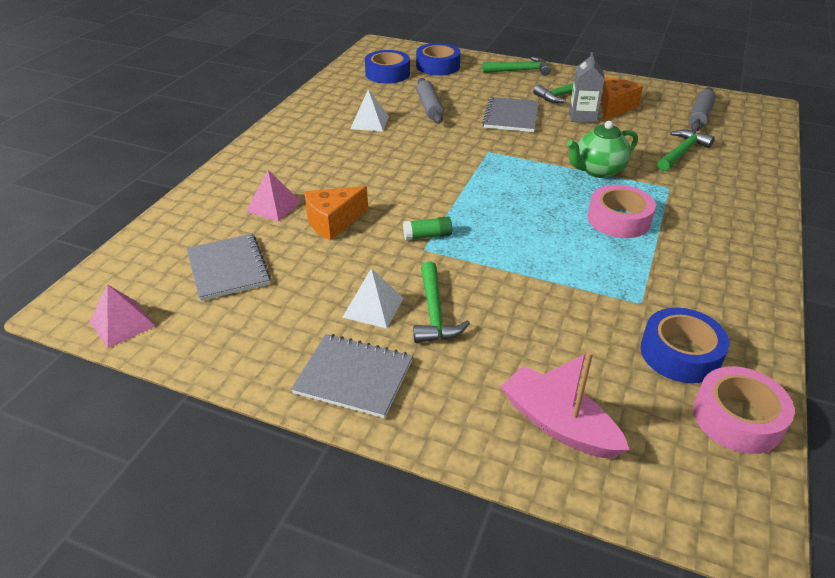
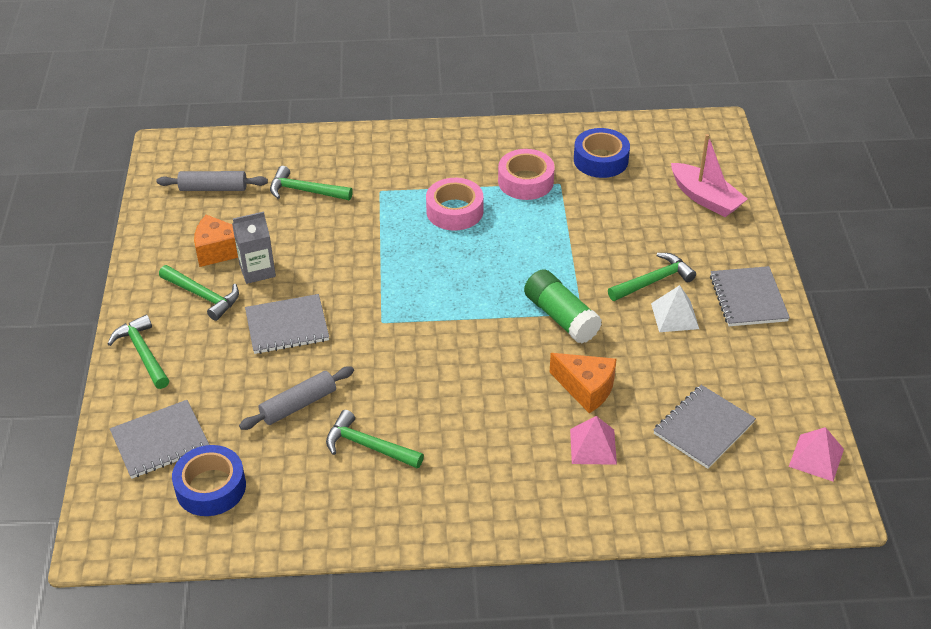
camera: 115 degrees left, 5 degrees up
(369, 122) = (368, 446): white pyramid -> green hammer
(427, 236) = (561, 317): green glue stick -> green glue stick, size x1.83
(438, 66) = (160, 441): blue tape -> grey notebook
(558, 424) = (705, 198): pink boat -> pink boat turned 60 degrees counterclockwise
(598, 171) = (375, 237): green teapot -> none
(737, 418) = (640, 133): pink tape -> pink tape (525, 181)

